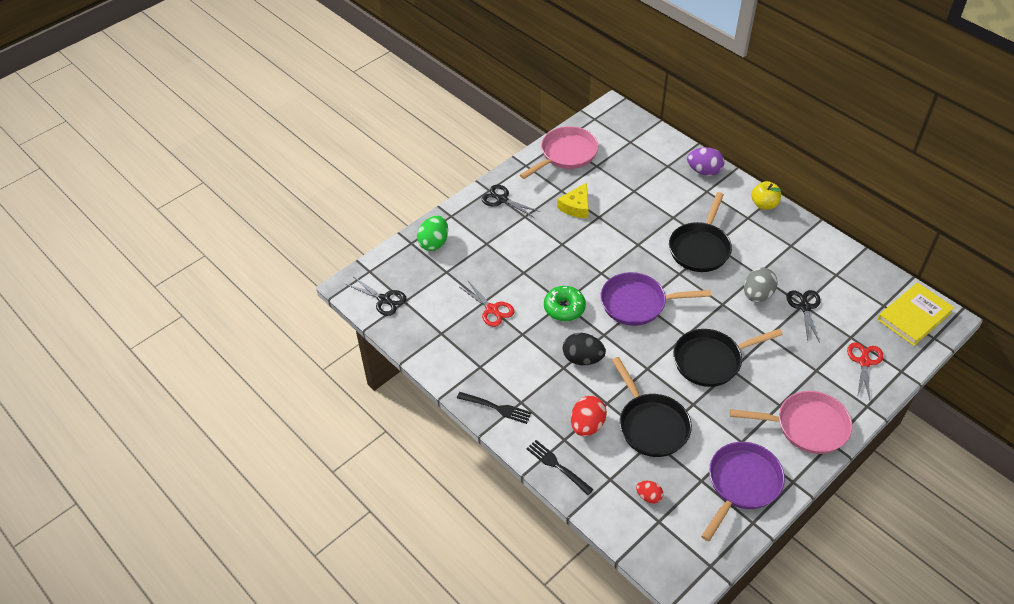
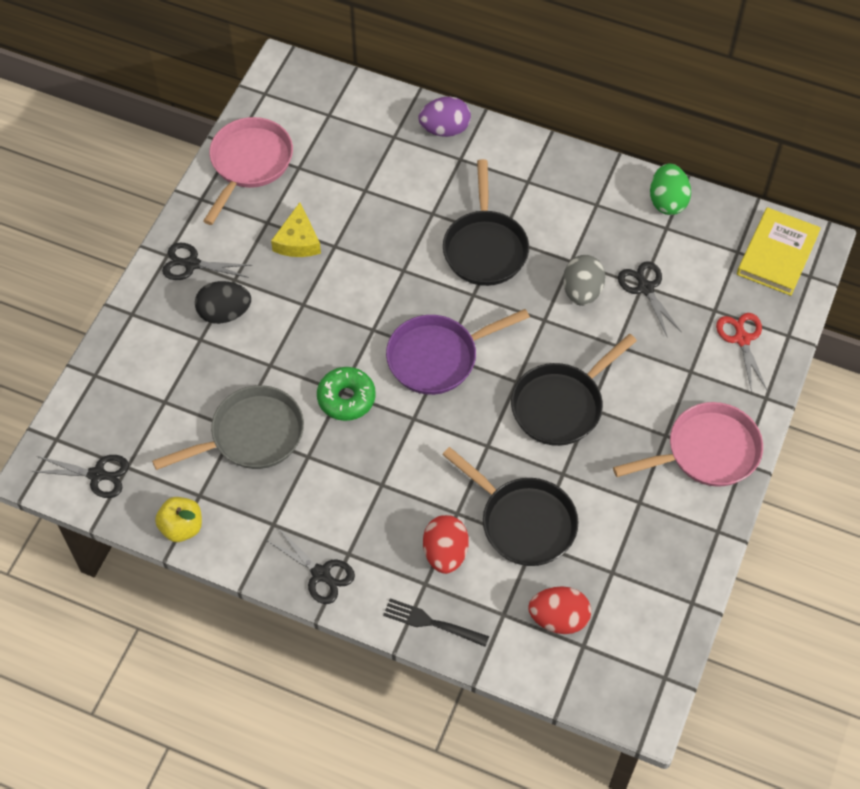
camera: 25 degrees left, 10 degrees up
(434, 243) = (127, 364): green egg -> green egg (667, 201)
(492, 309) = (251, 435): red scissors -> grey pan
(496, 408) = (320, 574): black fork -> black scissors
(582, 359) = (401, 463): black egg -> black egg (224, 313)
(648, 496) = (558, 618): red egg -> red egg, size x1.70
(742, 484) = (660, 558): purple pan -> none
(764, 204) = (540, 154): yellow apple -> yellow apple (182, 527)

